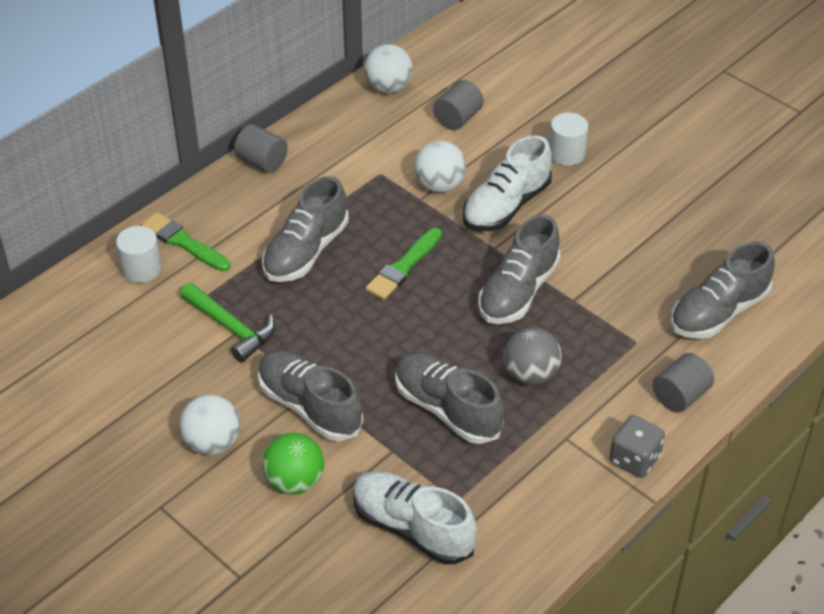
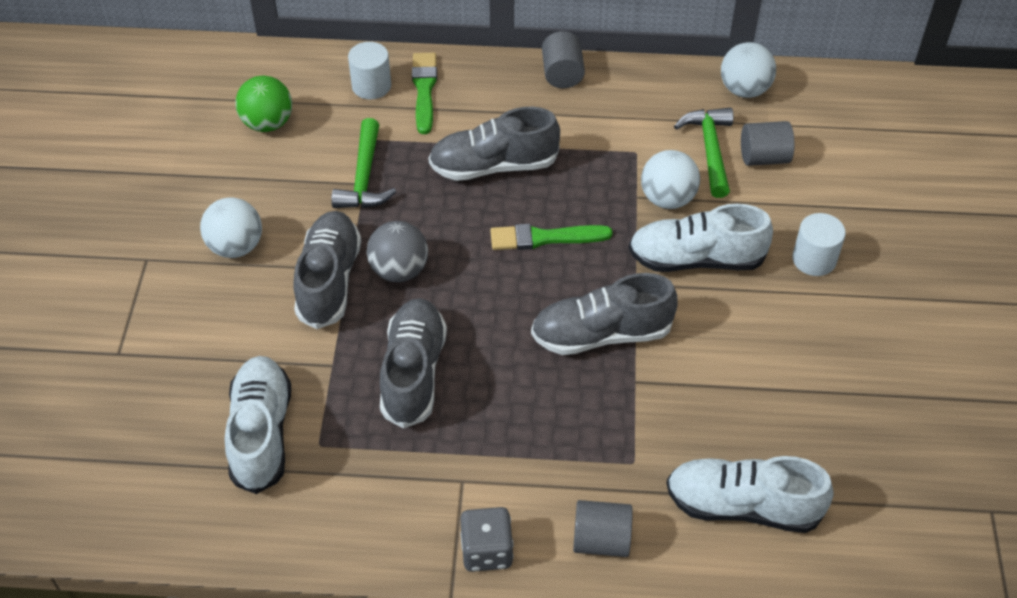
camera: 50 degrees right, 5 degrees up
(295, 481) = (242, 323): green ball -> green ball (268, 123)
(421, 138) = (710, 150): none -> green hammer
(530, 374) = (511, 407): grey ball -> grey ball (399, 270)
(718, 312) = (742, 506): grey shoe -> white shoe

